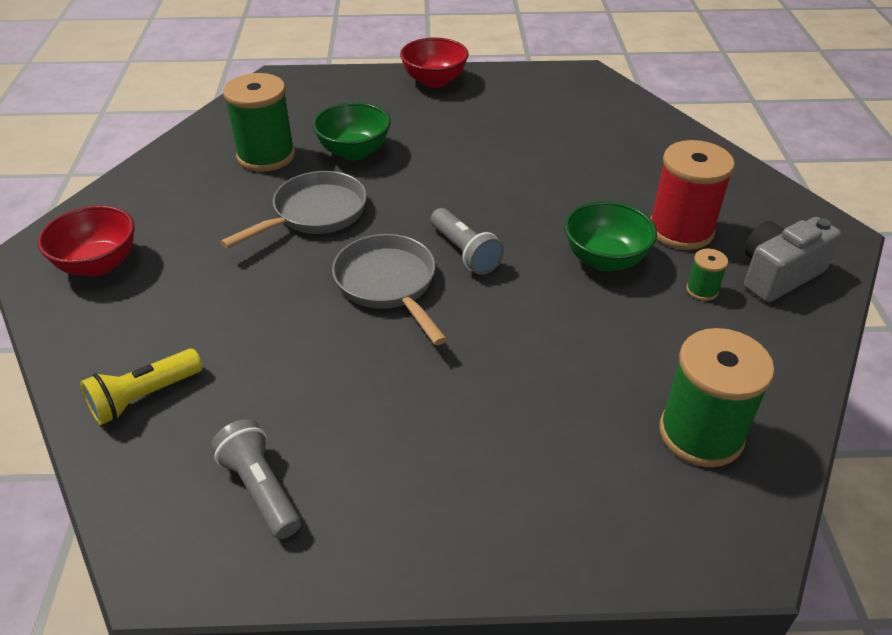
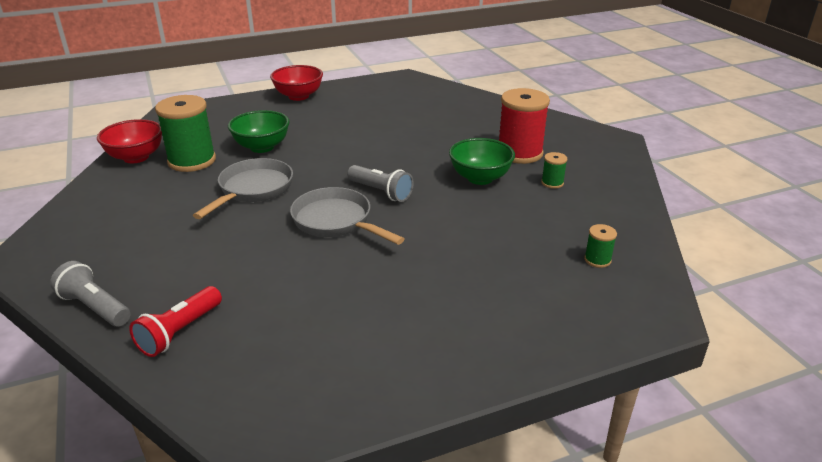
camera: 20 degrees left, 10 degrees down
(98, 264) = (86, 255): red bowl -> red bowl (136, 157)
(144, 397) = (180, 332): yellow flashlight -> red flashlight
(260, 489) = (311, 366): grey flashlight -> grey flashlight (95, 307)
(701, 434) = (597, 260): green spool -> green spool, size x0.45
(778, 275) = (593, 166): grey camera -> none

